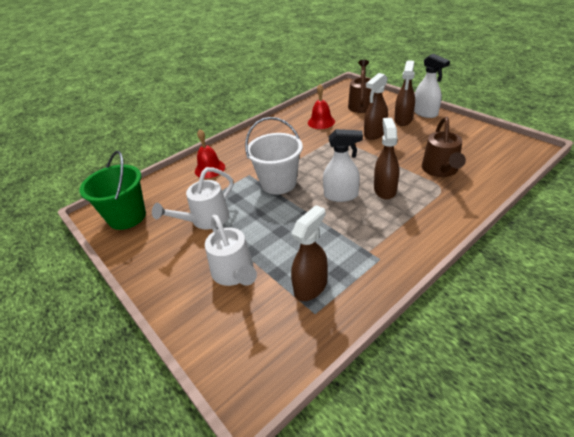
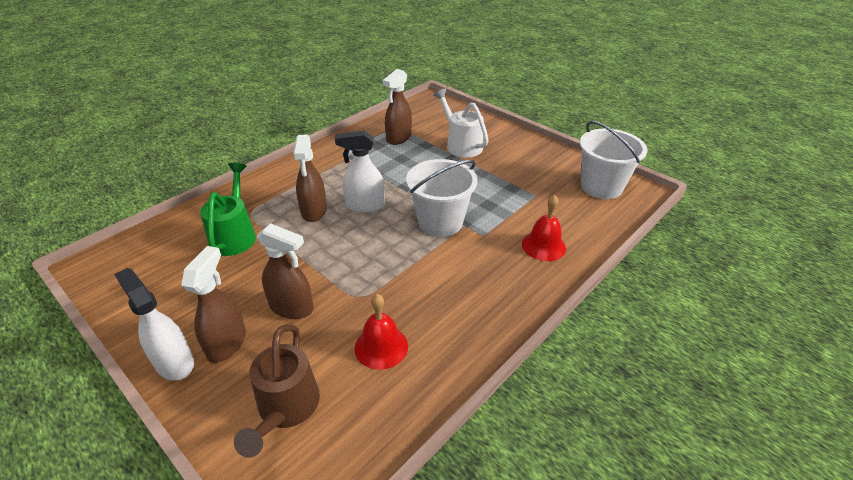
camera: 170 degrees right, 0 degrees up
(127, 217) = (601, 187): green bucket -> white bucket
(205, 220) = (510, 182): white watering can -> none
(375, 134) = (292, 307): brown spray bottle -> brown spray bottle turned 75 degrees clockwise
(441, 170) = (234, 234): brown watering can -> green watering can

